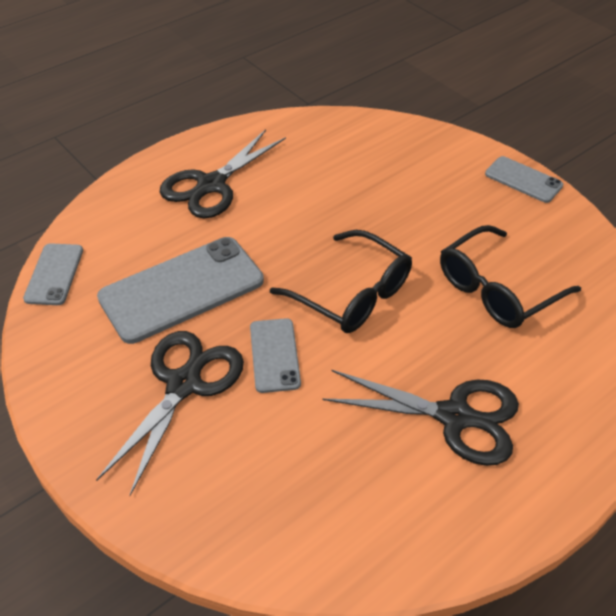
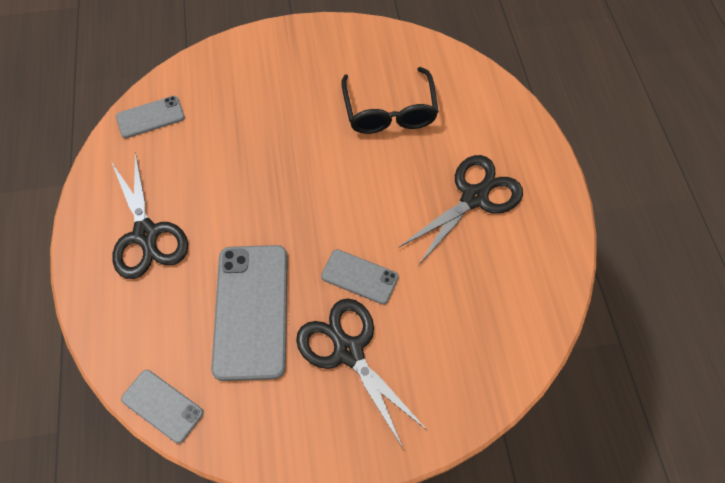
camera: 60 degrees left, 15 degrees up
(352, 294) = (336, 198): black glasses -> none
(523, 180) = (302, 33): grey phone -> grey phone (150, 117)

